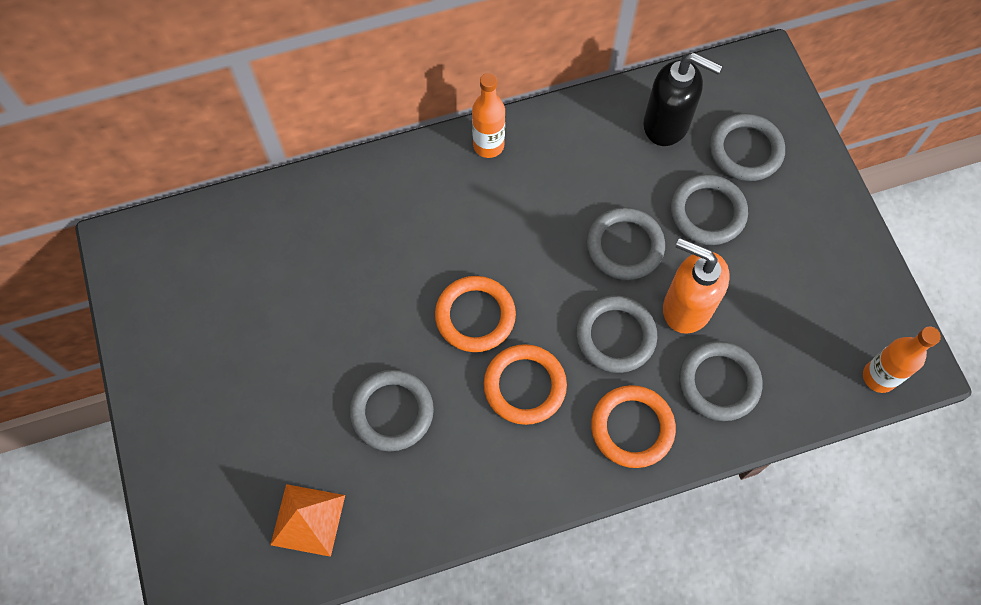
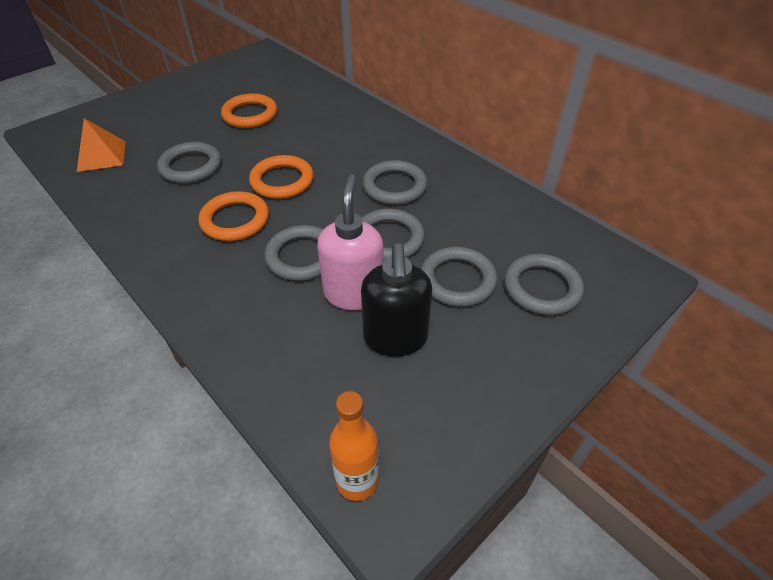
camera: 65 degrees right, 20 degrees down
(488, 145) = (424, 149): orange bottle -> none
(632, 428) = (220, 291): orange ring -> orange ring (250, 114)
(667, 124) = (522, 231): black soap dispenser -> black soap dispenser (395, 338)
(686, 307) = (353, 293): orange soap dispenser -> pink soap dispenser
(719, 382) = (288, 337): grey ring -> grey ring (394, 186)

